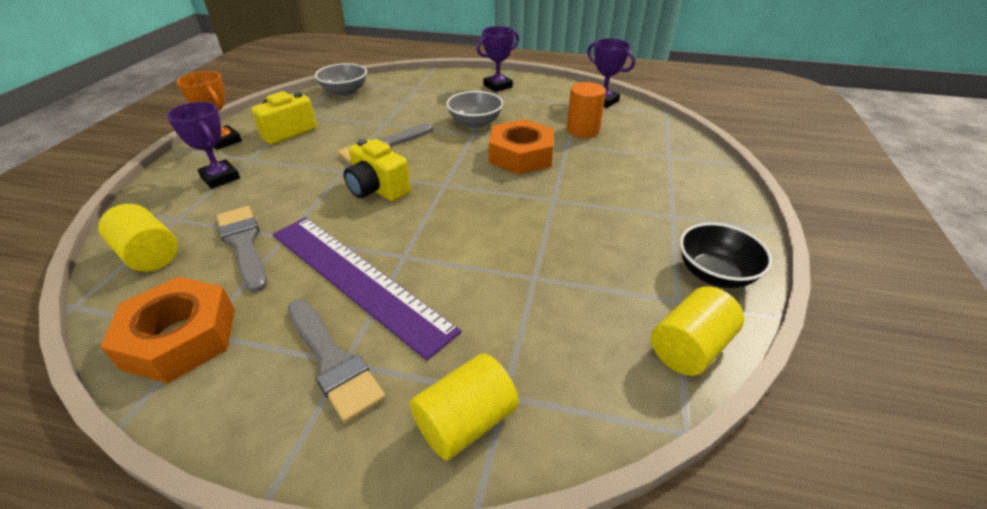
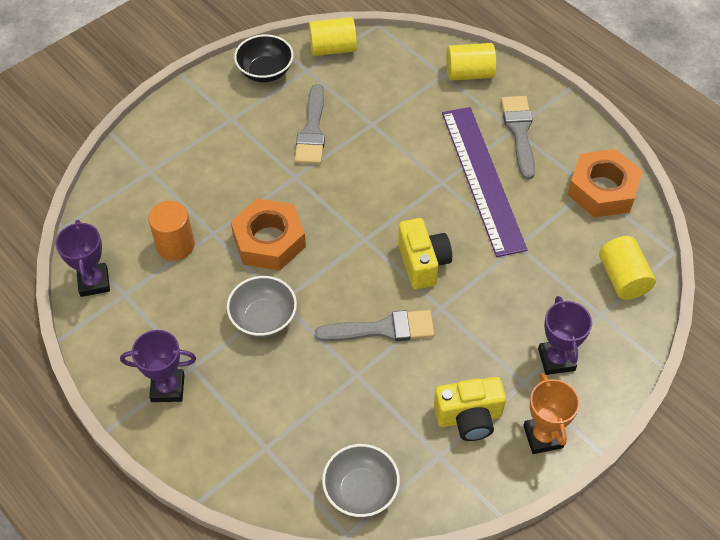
camera: 145 degrees left, 15 degrees up
(244, 244) = (551, 253): grey brush -> grey brush (312, 130)

